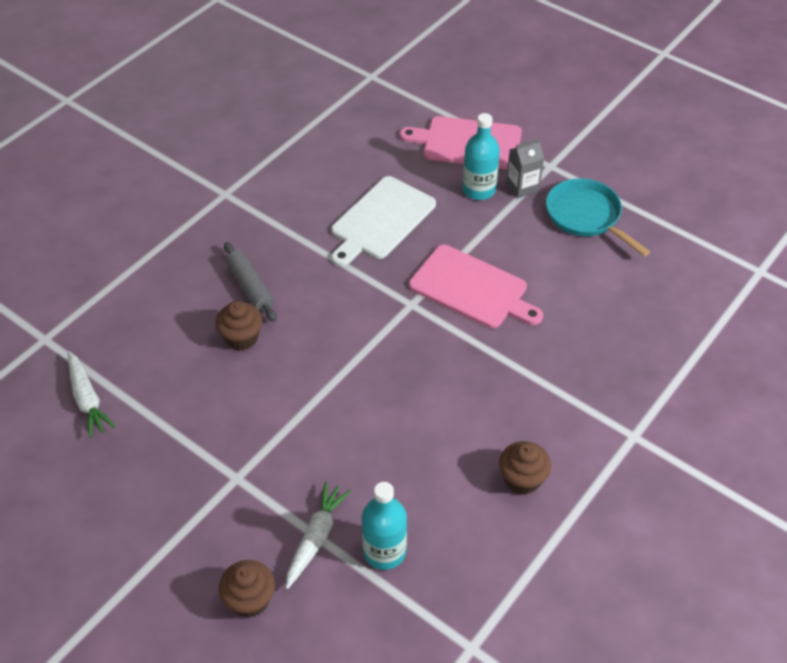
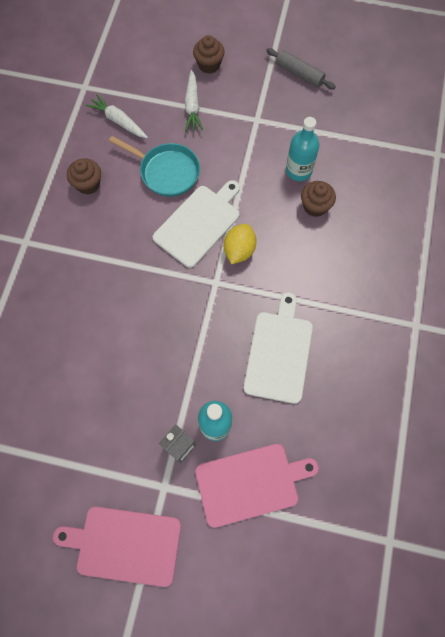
camera: 155 degrees right, 20 degrees up
(87, 399) = (377, 128): white carrot -> white carrot (118, 121)
(250, 287) = (336, 247): grey rolling pin -> grey rolling pin (299, 73)
(364, 325) = (239, 250): none -> yellow lemon
(384, 551) = (151, 114): turquoise bottle -> turquoise bottle (298, 170)
(396, 373) = (199, 223): none -> white cutting board
(472, 288) = (177, 316): pink cutting board -> pink cutting board (124, 545)
(586, 216) = (112, 434): turquoise pan -> turquoise pan (166, 172)

